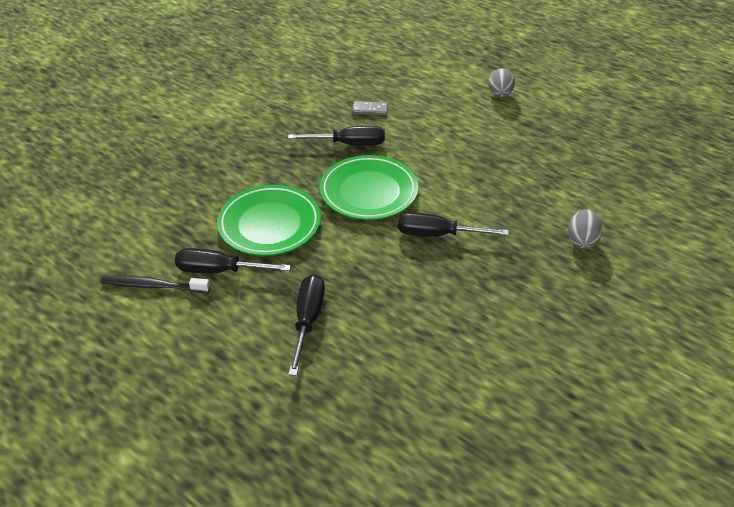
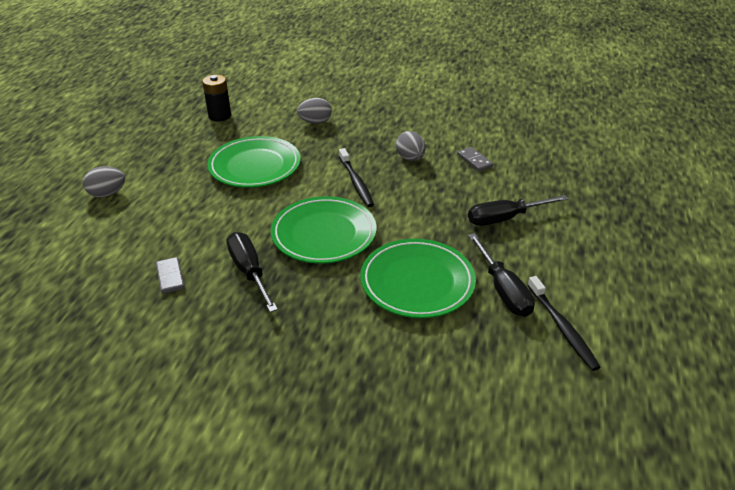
camera: 115 degrees left, 5 degrees down
(428, 347) = (474, 160): none -> grey domino
(437, 234) = (356, 182): black screwdriver -> black toothbrush
(462, 291) = (410, 158): none -> grey egg
(503, 177) = (255, 166): none -> green plate
(623, 174) = (220, 116): none -> black battery

